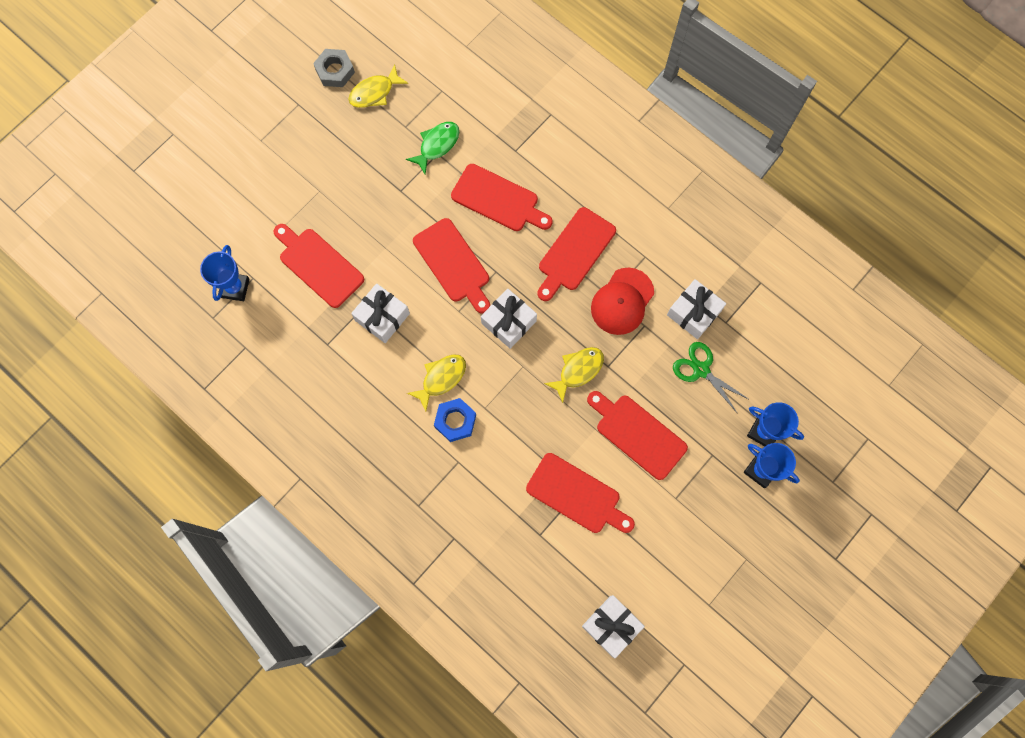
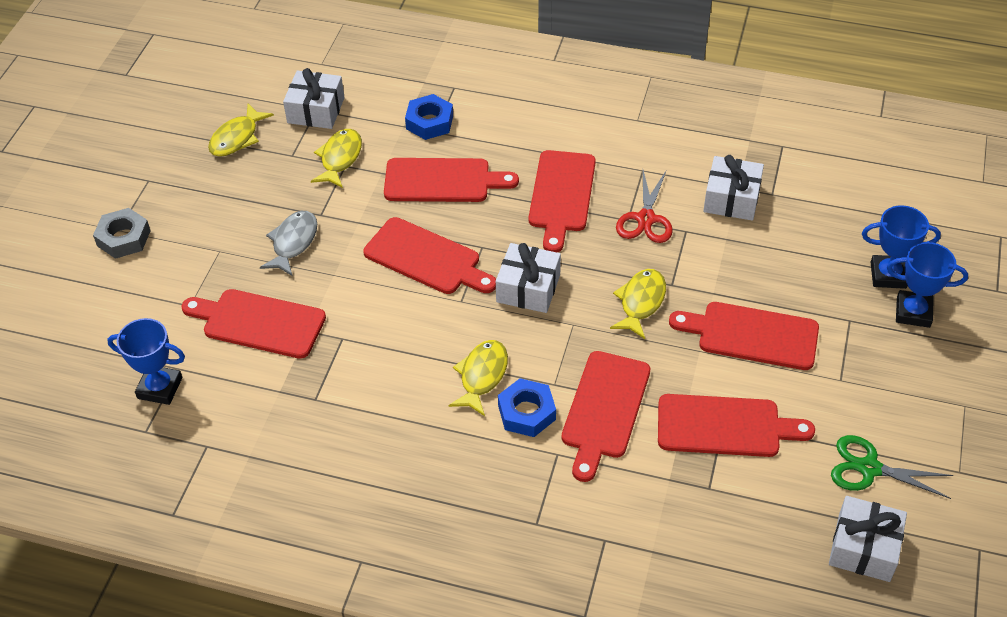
camera: 25 degrees left, 25 degrees down
(235, 288) = (160, 388): blue trophy -> blue trophy turned 60 degrees counterclockwise
(335, 71) = (177, 135): grey nut -> grey nut (123, 238)
(371, 207) = (293, 243): none -> grey fish
(382, 317) = (370, 343): white gift -> white gift (316, 110)
(437, 145) = (340, 158): green fish -> yellow fish
(506, 443) = (604, 409): none -> red cutting board
(516, 140) = (429, 122): none -> blue nut
(622, 301) = (646, 219): red cap -> red scissors
(701, 370) = (777, 246): green scissors -> green scissors (869, 468)

